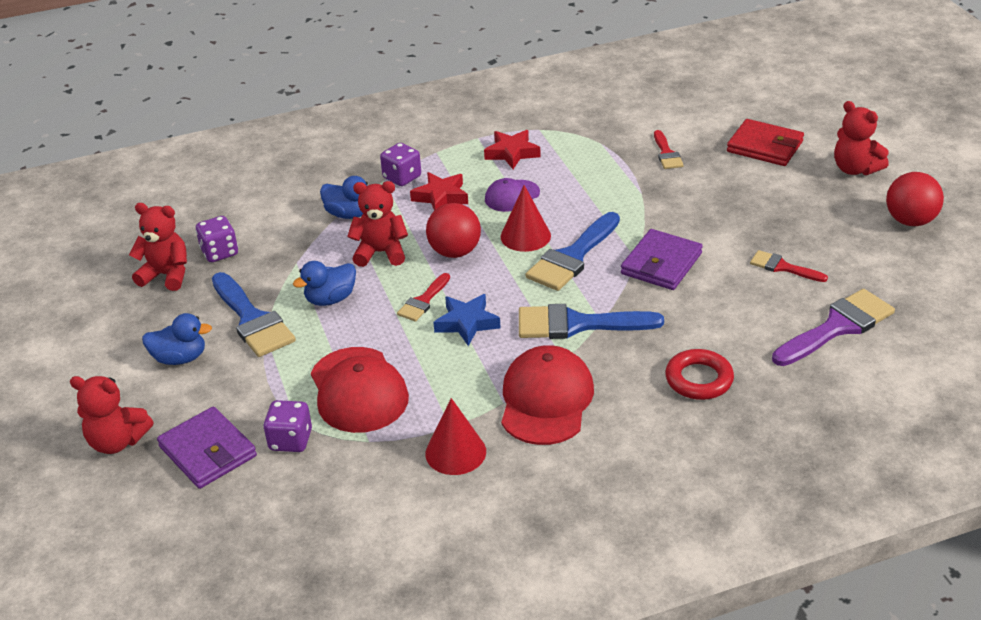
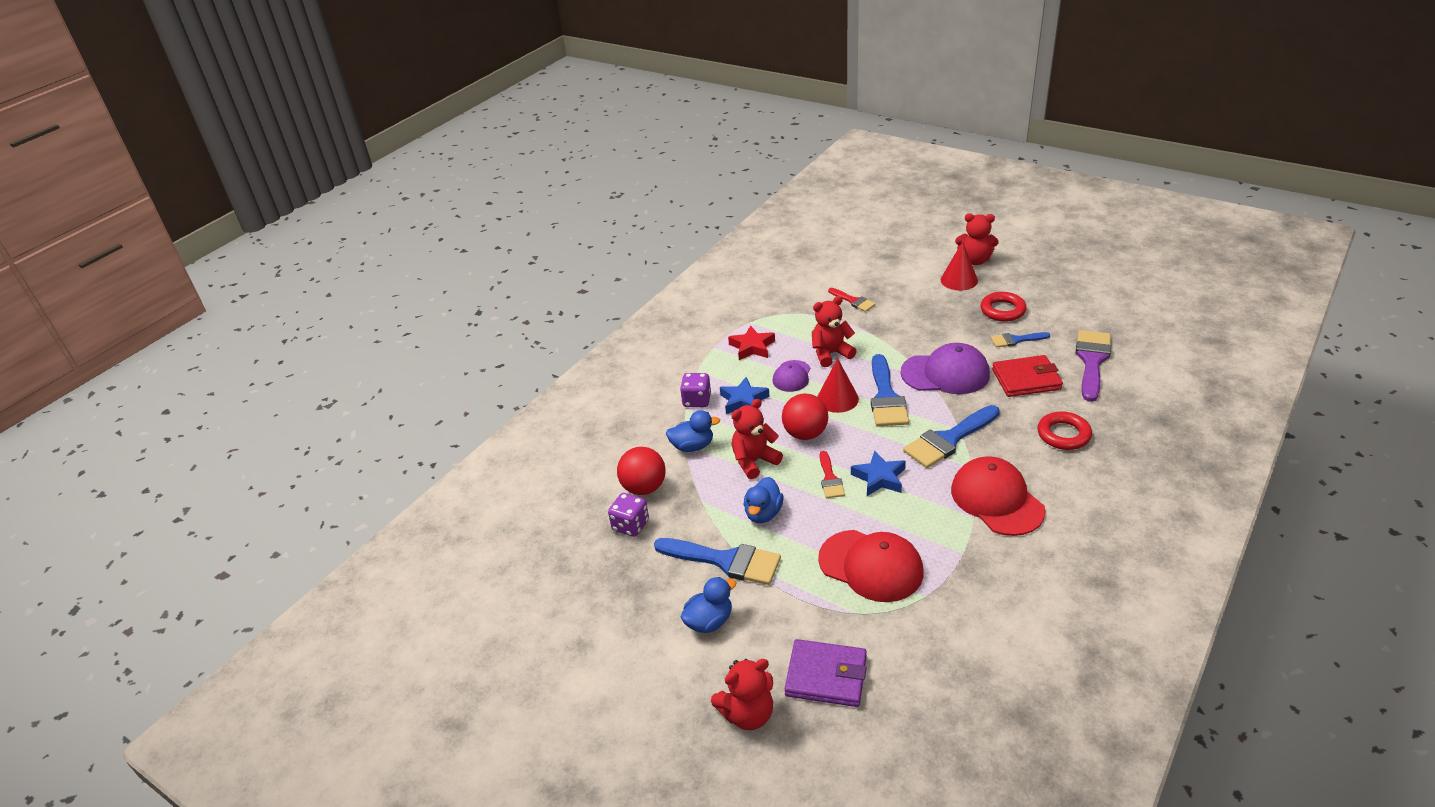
camera: 35 degrees left, 0 degrees up
(166, 275) = (610, 566): red teddy bear -> red teddy bear (831, 354)
(290, 440) = (873, 630): purple dice -> none
(441, 197) = (743, 400): red star -> blue star
(455, 452) = (990, 568): red cone -> red cone (959, 280)
(661, 264) = (945, 373): purple wallet -> purple cap
(765, 146) = (906, 270): red wallet -> red wallet (1026, 379)
(783, 267) = (1016, 340): red brush -> blue brush
(812, 232) = (1002, 310): none -> red ring
(910, 221) = (1044, 278): red ball -> red ball (644, 488)

